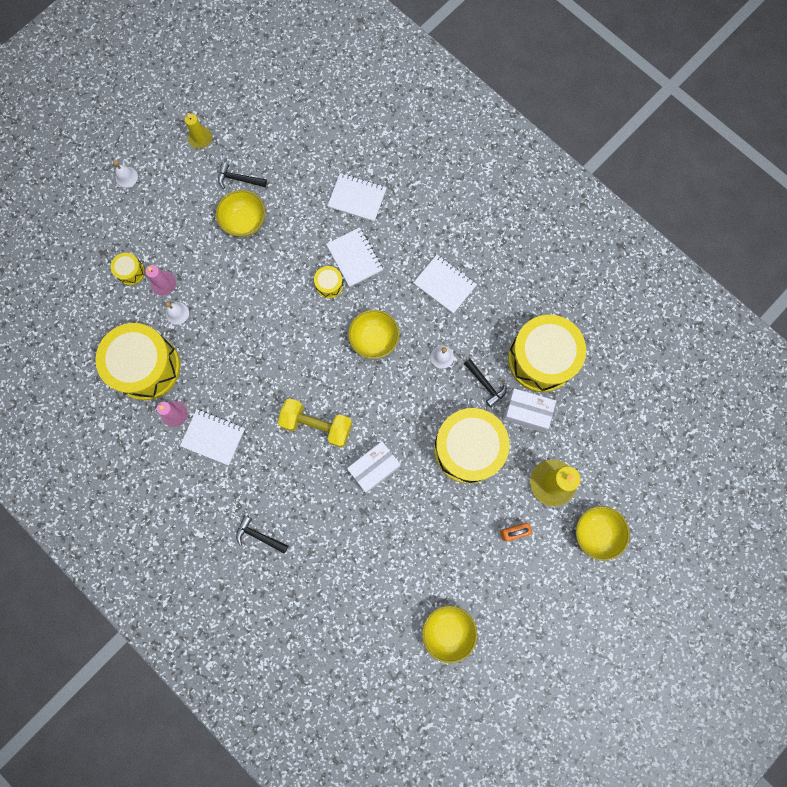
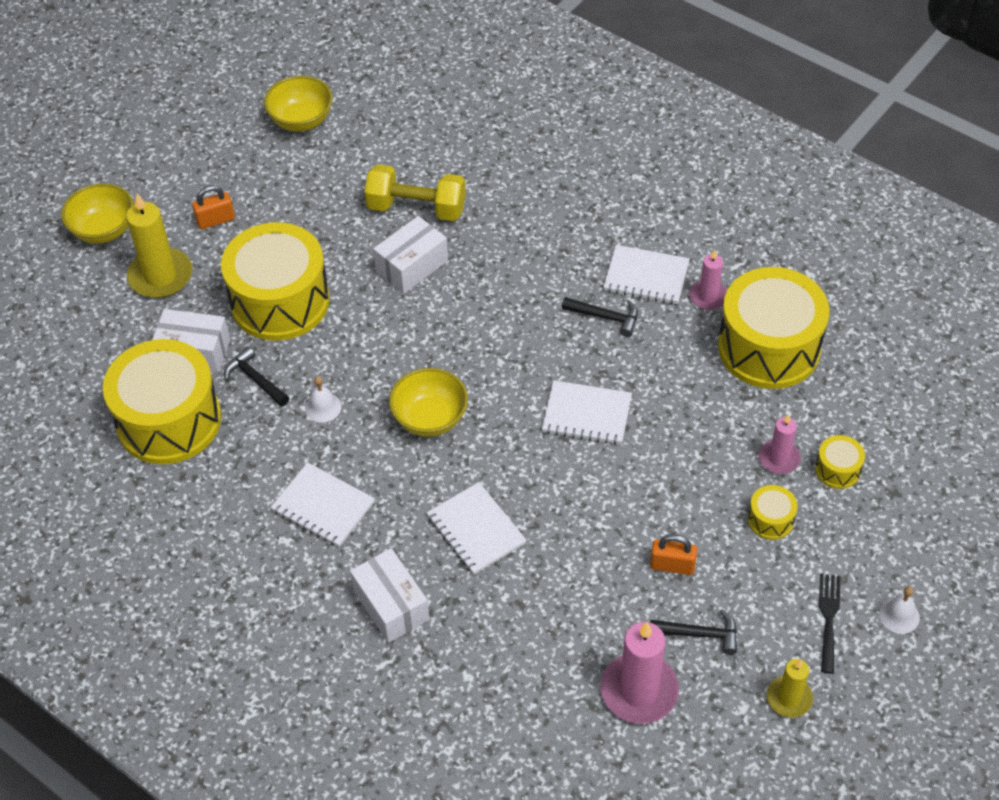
camera: 175 degrees right, 25 degrees down
(166, 180) = (828, 618): none -> black fork
(177, 313) = (745, 421): white bell -> none
(244, 221) = (672, 565): yellow bowl -> orange padlock
(259, 536) = (557, 182): black hammer -> black hammer (605, 317)
(279, 152) = (639, 691): none -> pink candle
(317, 425) = (500, 305): yellow dumbbell -> yellow dumbbell (416, 208)
(329, 285) = (512, 485): yellow drum -> yellow drum (770, 520)
(357, 198) = (485, 625): white notebook -> white notebook (587, 414)
(408, 216) = (391, 605): none -> white box

